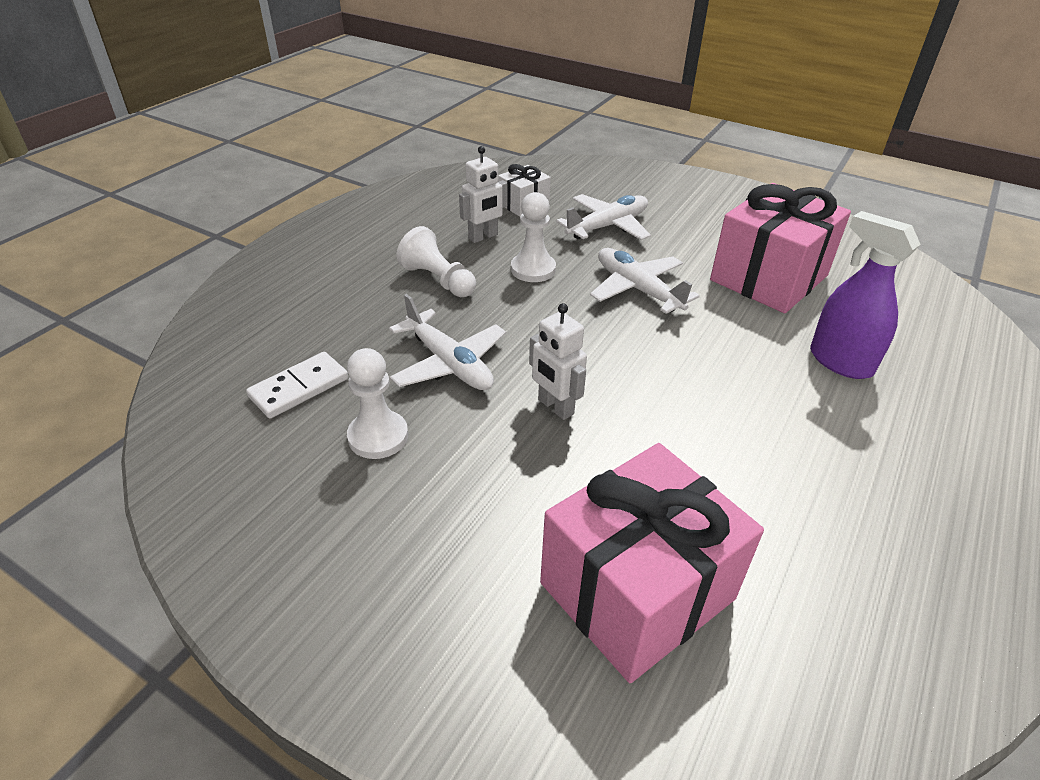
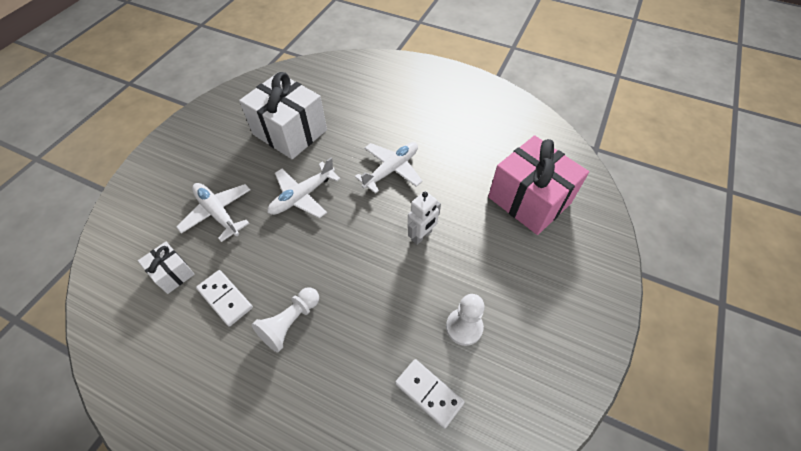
camera: 95 degrees left, 15 degrees up
(449, 363) = (390, 298): white plane -> white plane (391, 169)
(483, 237) = (225, 298): white robot -> white domino
(533, 269) = (276, 258): white pawn -> none
(768, 278) = (290, 132): pink gift -> white gift
(840, 362) = (367, 115): purple spray bottle -> none

